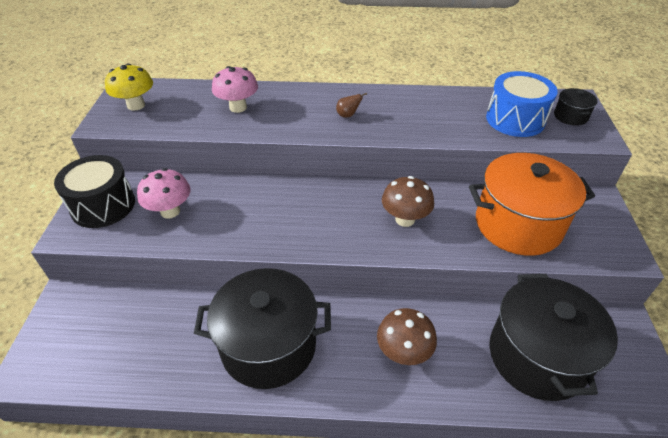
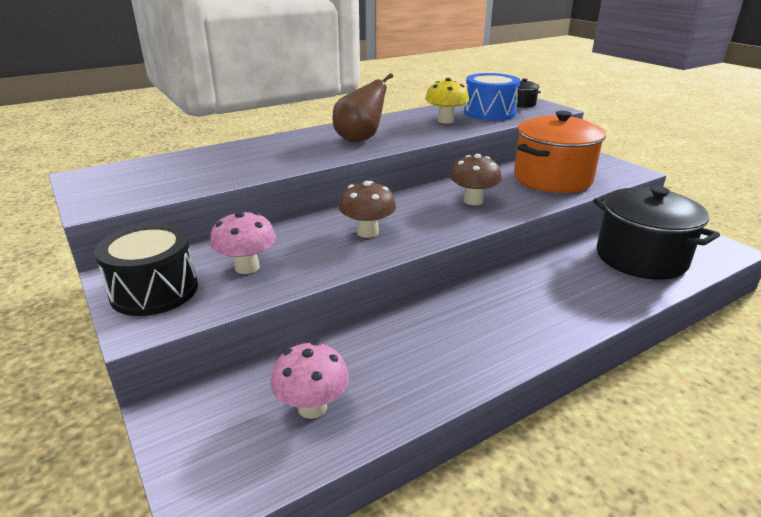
camera: 35 degrees left, 15 degrees down
(136, 105) = (118, 184): yellow mushroom -> yellow mushroom (445, 121)
(238, 107) = (245, 158): pink mushroom -> pink mushroom (312, 407)
(268, 346) = (450, 342): black pot -> none
(348, 115) = (360, 139): brown pear -> brown pear, size x2.28
(403, 352) = (559, 295): brown mushroom -> brown mushroom (367, 232)

